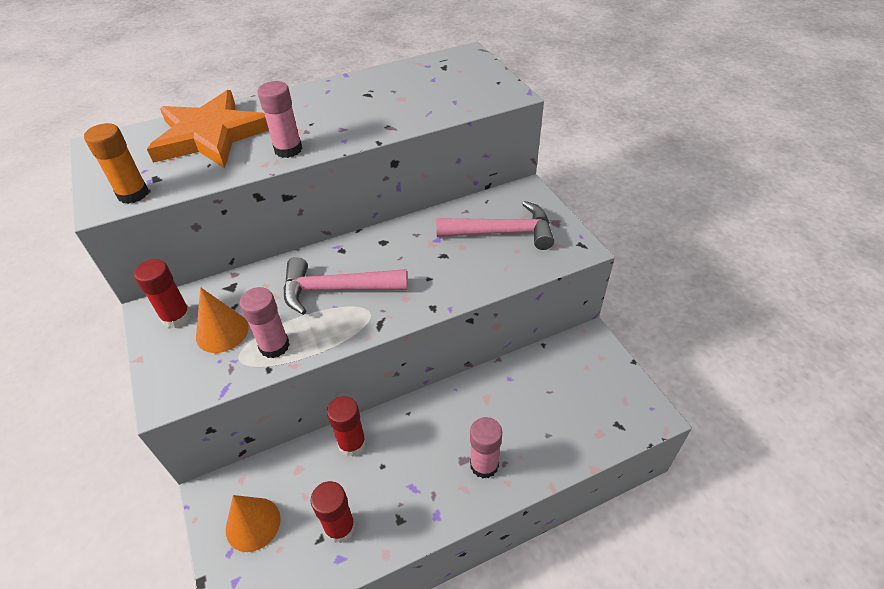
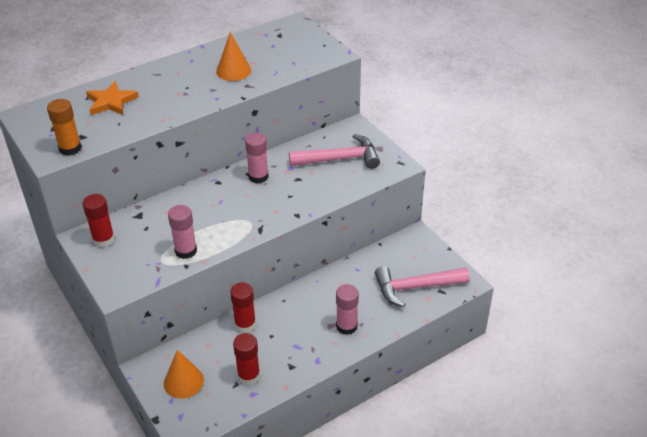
camera: 10 degrees left, 5 degrees down
(210, 135) = (111, 102): orange star -> orange star, size x0.57
(222, 332) = (143, 246): orange cone -> orange cone (233, 71)
(288, 149) = (176, 108): pink glue stick -> pink glue stick (258, 177)
(336, 290) = (221, 210): pink hammer -> pink hammer (415, 287)

